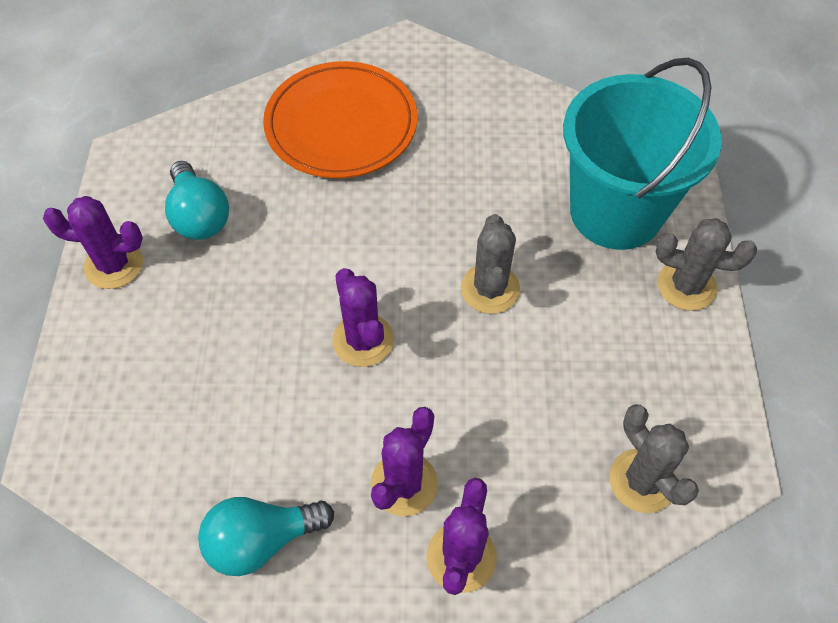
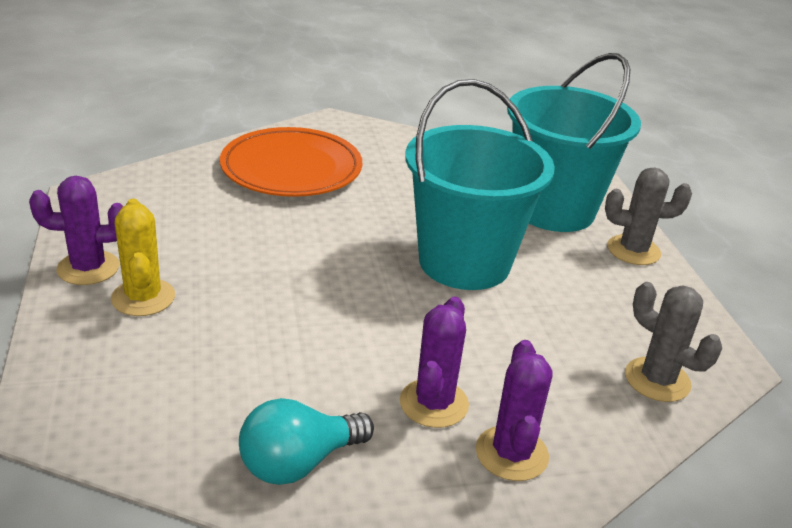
camera: 15 degrees left, 25 degrees down
(159, 311) = (143, 298): none -> yellow cactus
(199, 216) = (170, 231): turquoise light bulb -> none
(363, 340) = (357, 304): purple cactus -> none
(490, 289) = (464, 262): grey cactus -> turquoise bucket

